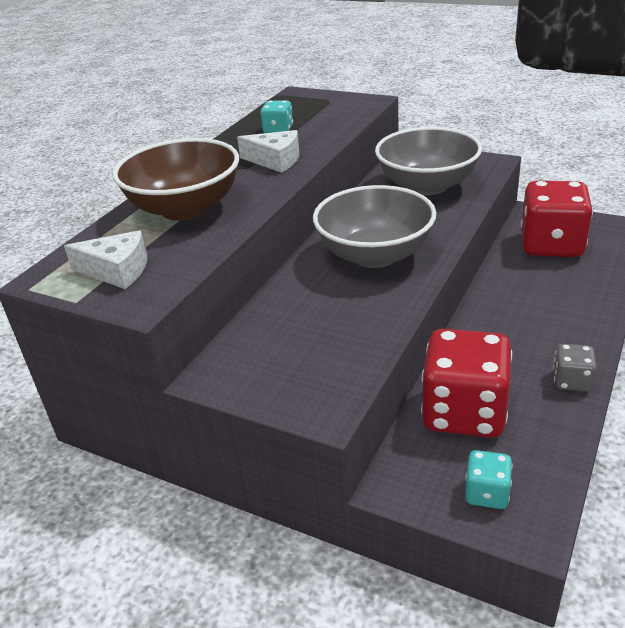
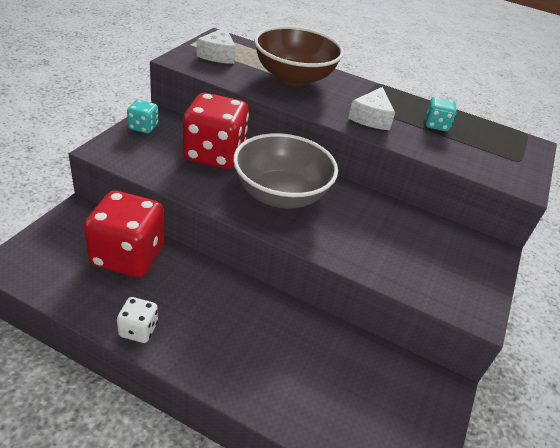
camera: 80 degrees right, 5 degrees up
(427, 186) = (410, 248): grey bowl -> none
(486, 493) = (48, 250): turquoise dice -> turquoise dice (143, 127)
(551, 245) = (368, 384): red dice -> red dice (214, 154)
(571, 381) = (138, 330): grey dice -> white dice

